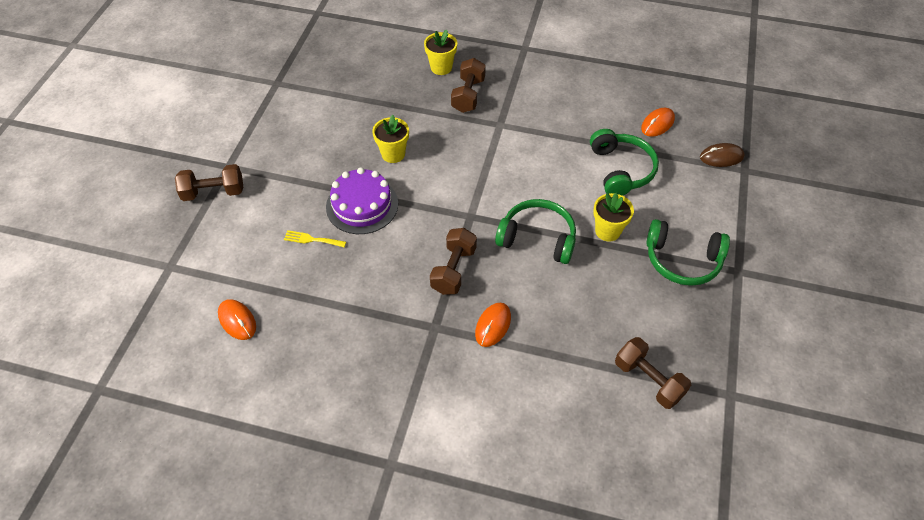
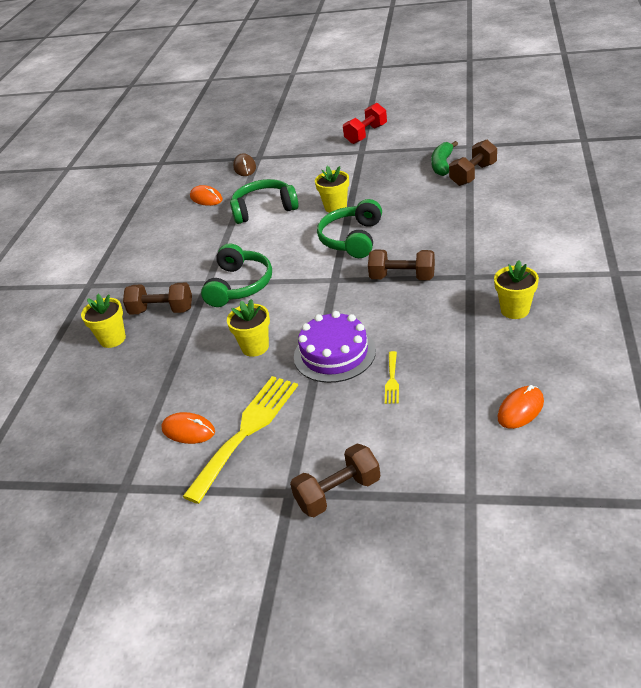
camera: 90 degrees left, 15 degrees down
(214, 192) = (338, 493): brown dumbbell -> brown dumbbell turned 75 degrees clockwise
(298, 146) = (247, 431): none -> yellow fork
(366, 352) = (515, 310): none -> yellow flower pot
(493, 325) = (454, 246): orange mouse -> orange mouse (188, 430)
(682, 260) = (357, 173): green headphones -> green headphones (239, 285)
(683, 352) = (442, 164): none -> green banana
(788, 282) = (366, 134): none -> red dumbbell

